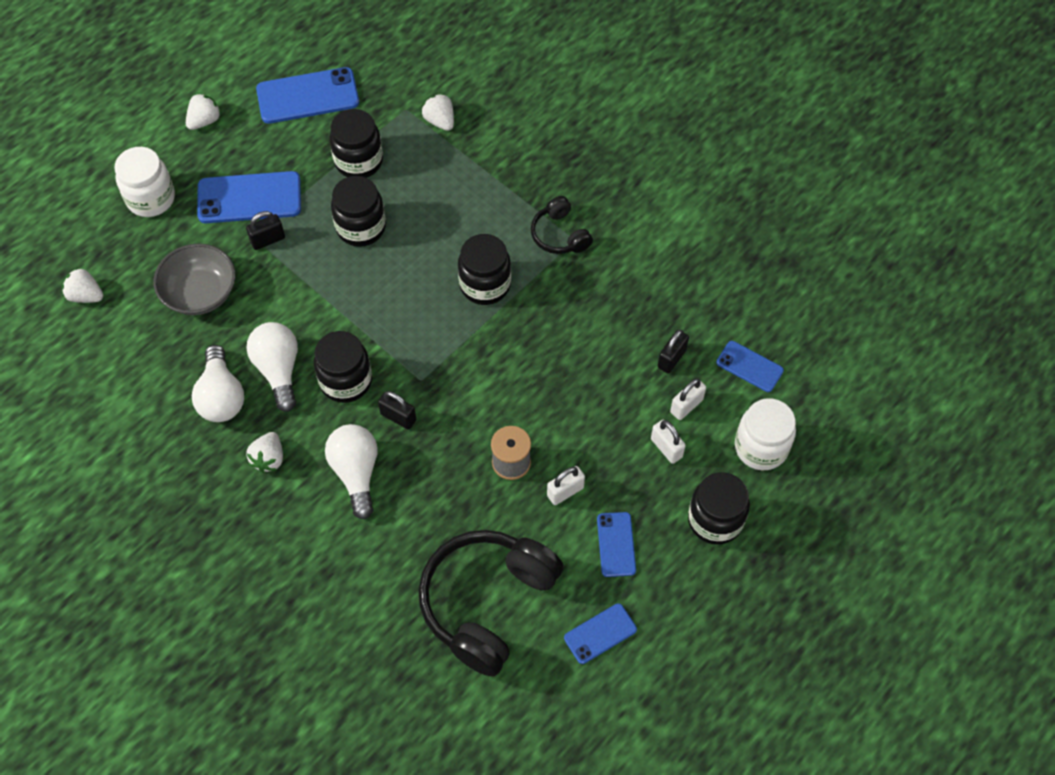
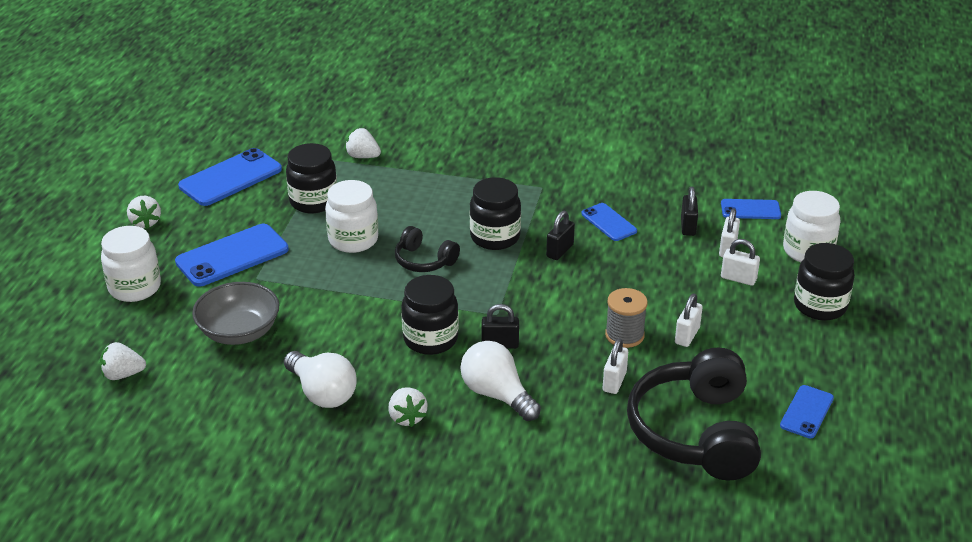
camera: 30 degrees left, 25 degrees down
(204, 121) = (145, 222): white strawberry -> white strawberry turned 150 degrees clockwise
(268, 240) = (274, 276): black padlock -> black padlock (560, 251)
(278, 370) = (361, 355): white light bulb -> none
(361, 227) = (353, 240): black jar -> white jar
(462, 510) = (614, 382): none -> white padlock
(559, 235) = (527, 188): black headphones -> black headphones (424, 261)
(616, 544) = (760, 351): blue phone -> blue phone (609, 222)

